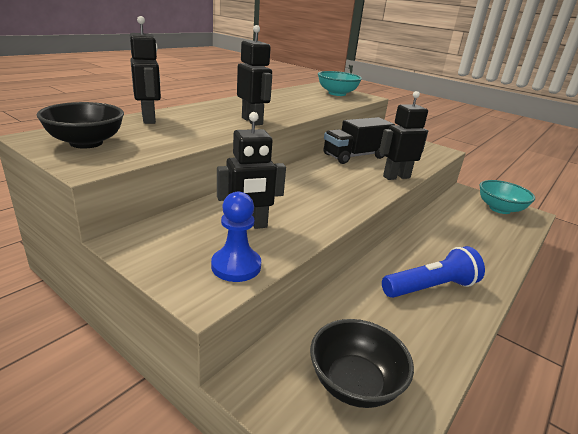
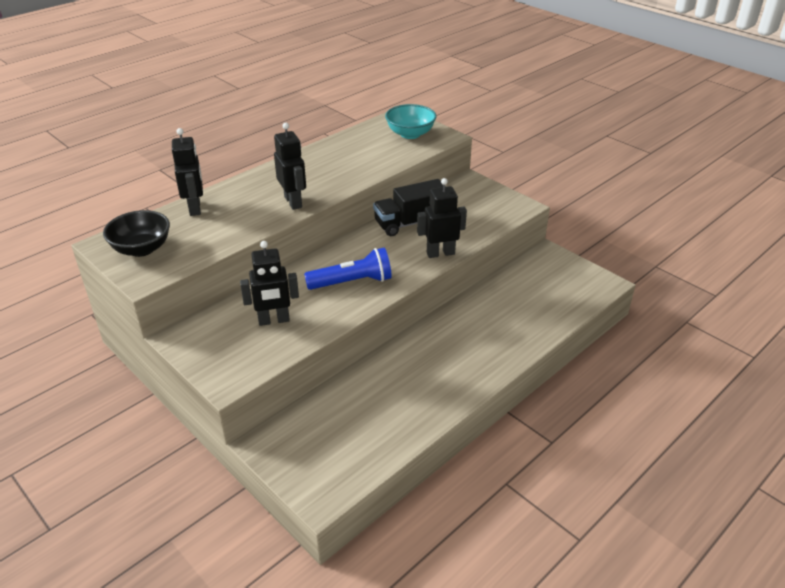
camera: 10 degrees right, 10 degrees up
(236, 266) = (255, 359): blue pawn -> none
(354, 383) = (335, 447): black bowl -> none
(431, 287) = (437, 371): blue flashlight -> blue flashlight (352, 282)
(499, 209) = (571, 277): turquoise bowl -> none

